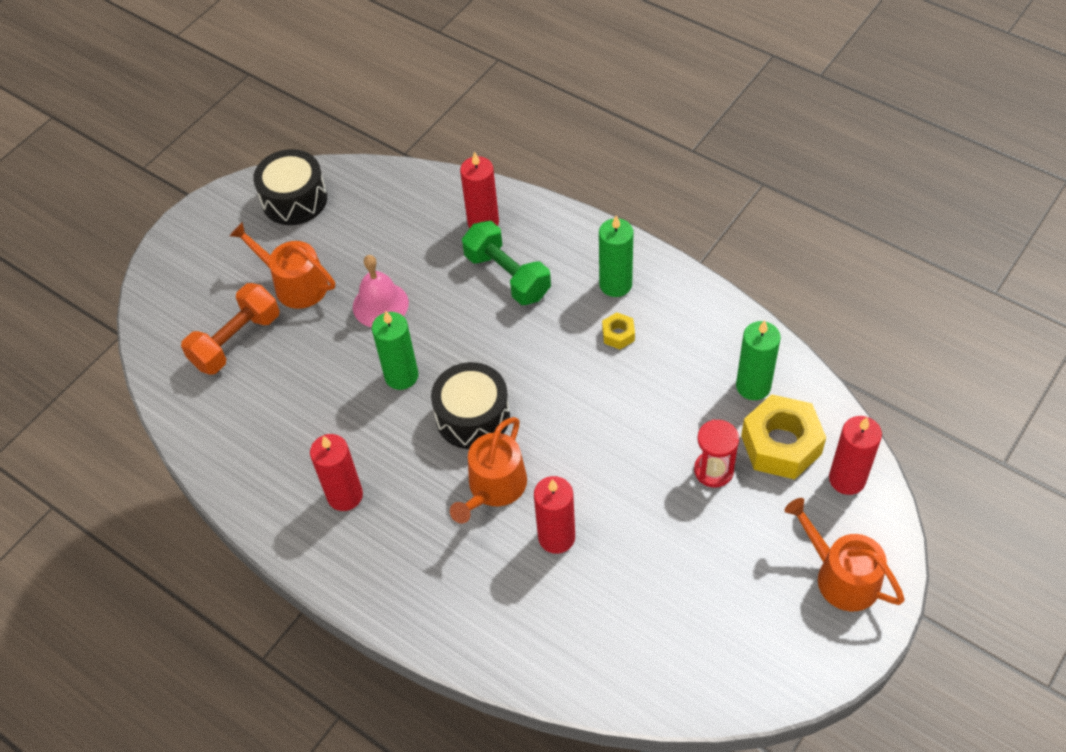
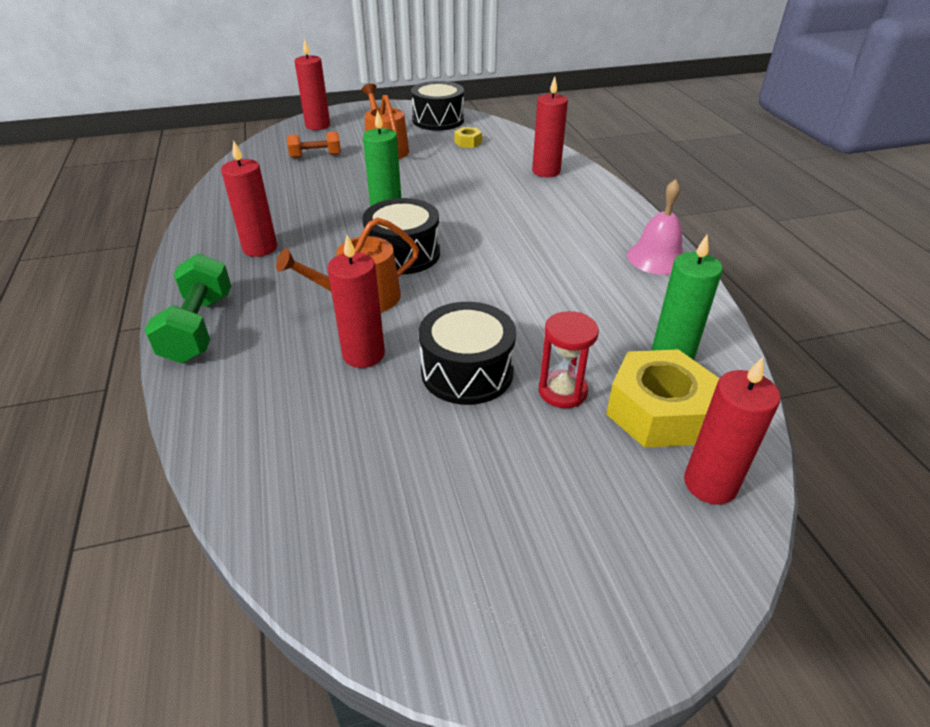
camera: 35 degrees right, 15 degrees down
(174, 290) = (317, 125): none -> red candle
(236, 341) = (316, 156): orange dumbbell -> orange dumbbell, size x0.64
(380, 305) = (423, 177): pink bell -> pink bell (657, 258)
(507, 276) = (529, 200): green dumbbell -> green dumbbell (199, 328)
(615, 284) = (611, 238): green candle -> none
(618, 335) = (578, 265): yellow nut -> yellow nut (468, 142)
(640, 499) = (467, 372): none -> black drum
(841, 576) = (611, 572): orange watering can -> none

